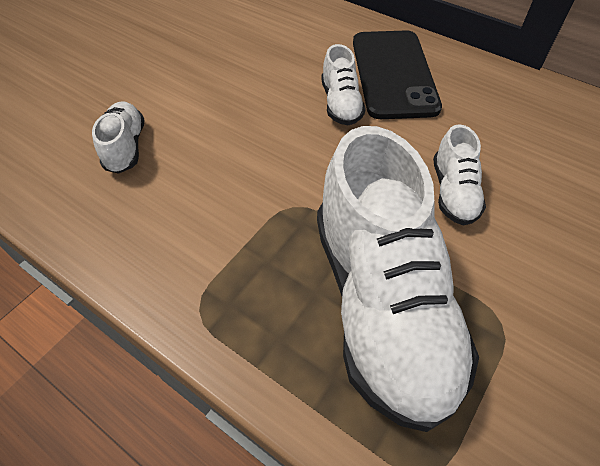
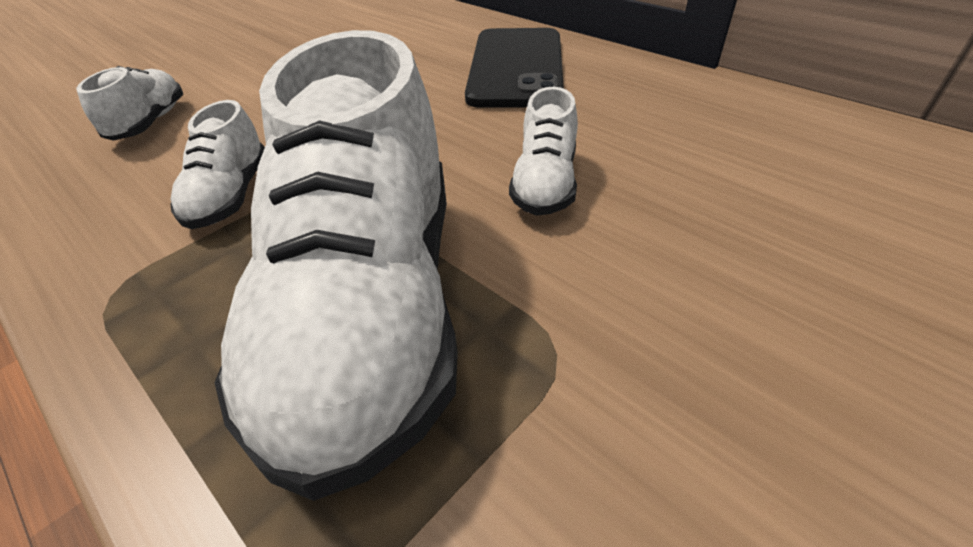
camera: 10 degrees right, 10 degrees down
(340, 104) = (435, 92): white shoe -> white shoe (231, 196)

